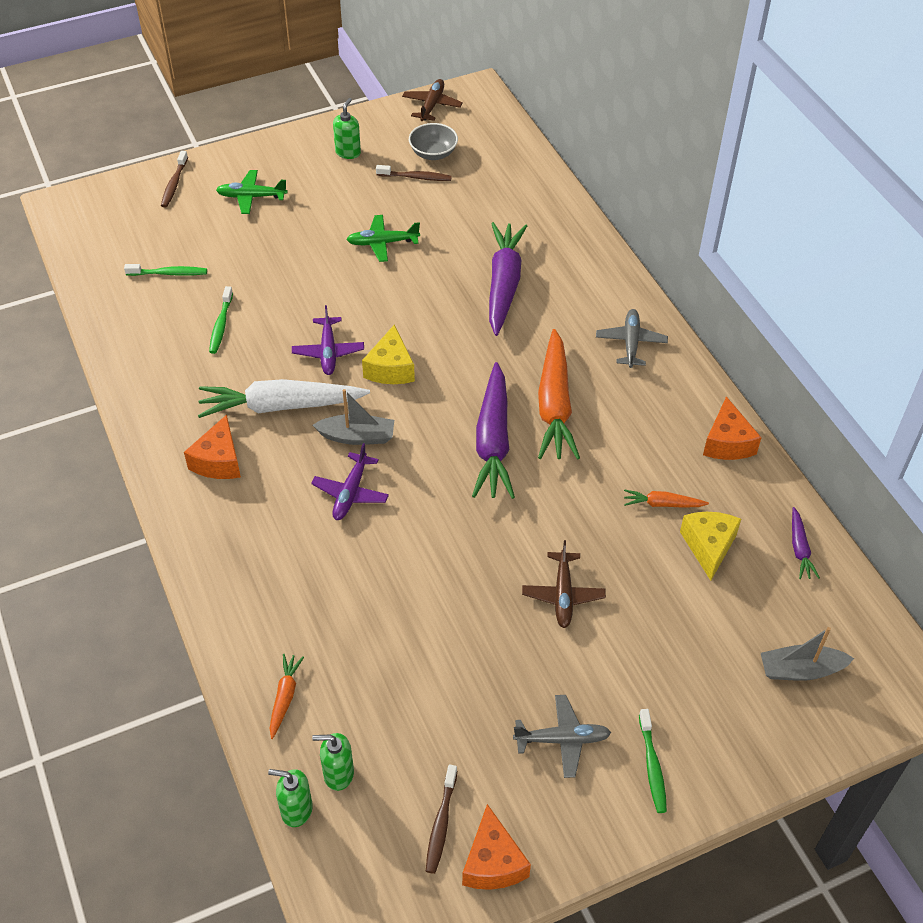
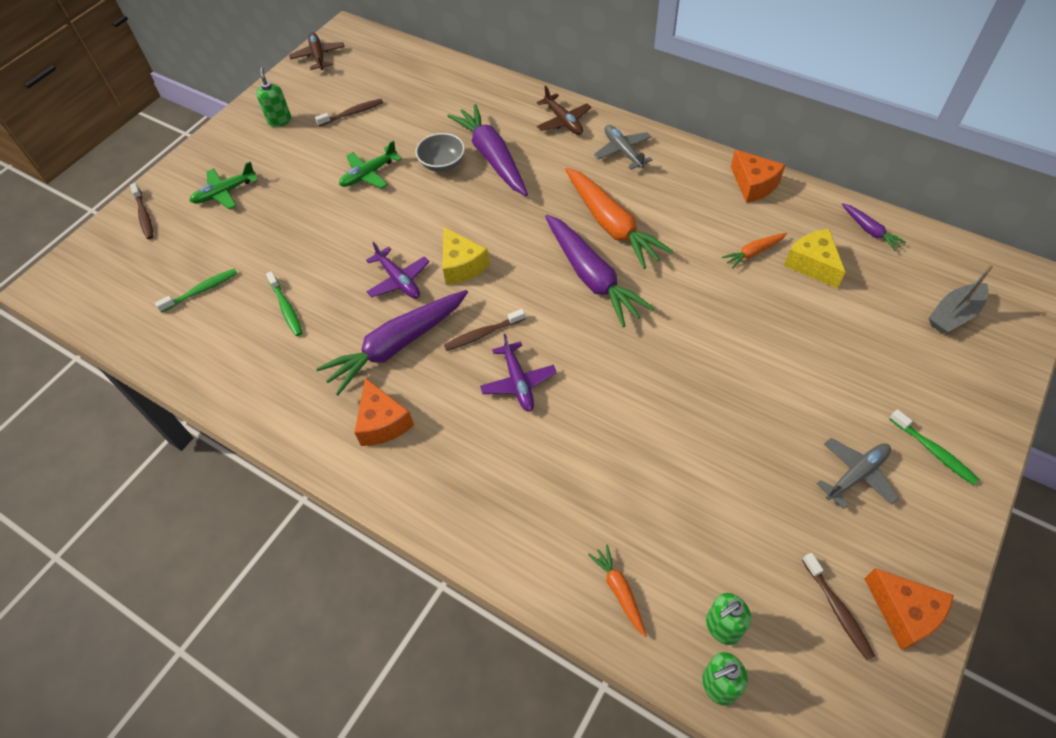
camera: 30 degrees left, 5 degrees up
(280, 406) = (396, 346): white carrot -> purple carrot
(357, 436) = (482, 334): grey boat -> brown toothbrush
(433, 153) = (351, 90): grey bowl -> grey bowl (442, 164)
(563, 595) = (750, 362): brown plane -> brown plane (563, 121)

